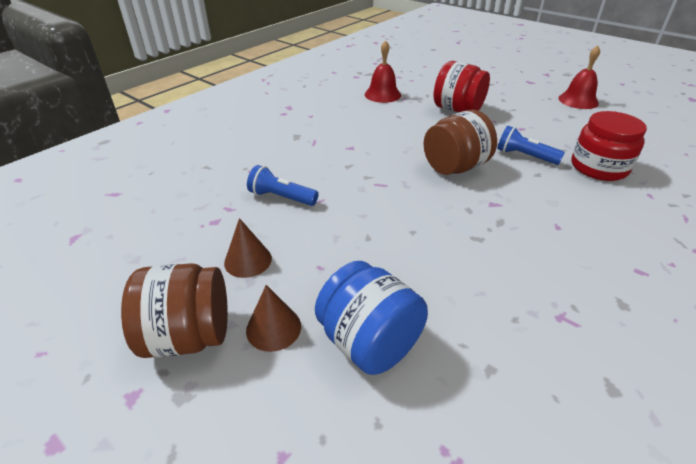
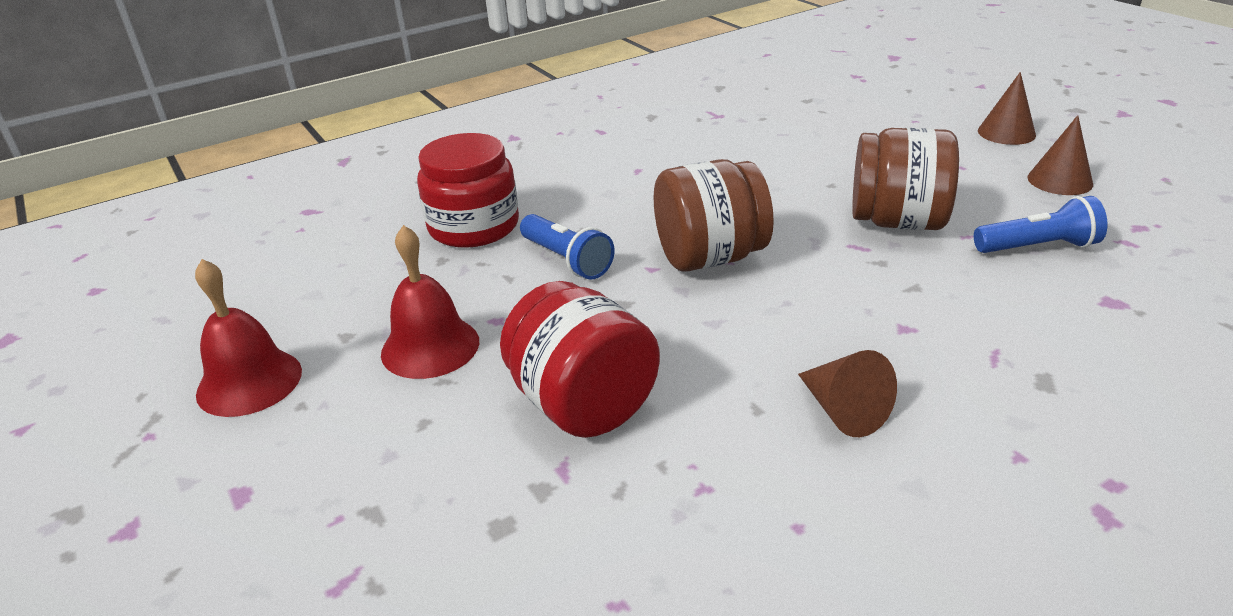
camera: 160 degrees left, 5 degrees down
(188, 336) = (1095, 136): brown jar -> brown jar (897, 221)
(281, 197) = (1038, 247): blue flashlight -> blue flashlight turned 45 degrees counterclockwise
(369, 119) = (843, 411): none -> brown cone
(369, 342) = (909, 118): blue jar -> none
(382, 94) = (766, 523): red bell -> red bell (430, 347)

